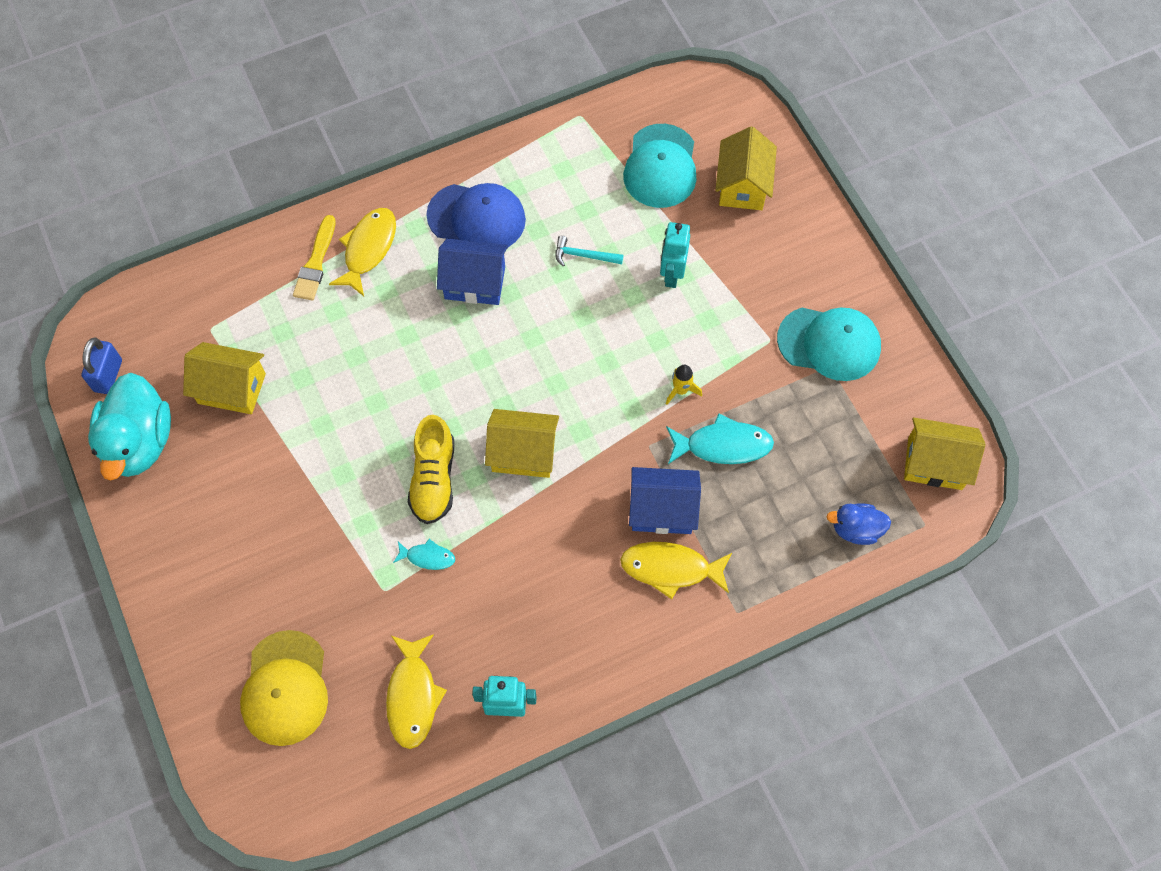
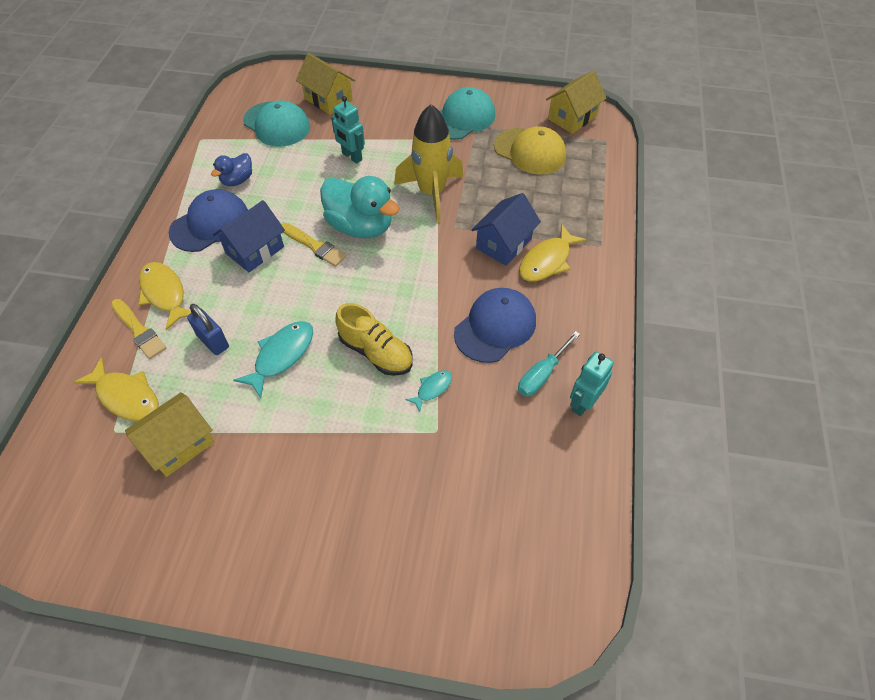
camera: 55 degrees left, 10 degrees down
(108, 376) = (70, 535): blue padlock -> blue padlock (213, 341)
(139, 442) = (155, 543): turquoise duck -> turquoise duck (360, 226)
(285, 688) = (465, 549): yellow cap -> yellow cap (530, 151)
(413, 696) = (534, 459): yellow fish -> yellow fish (126, 396)
(515, 649) = (542, 374): none -> turquoise screwdriver
(520, 331) = (314, 246): none -> yellow brush
(523, 453) = (402, 291): yellow house -> none
(542, 569) = (495, 327): none -> blue cap
(584, 255) = (296, 188): turquoise hammer -> none
(681, 390) = (431, 193): yellow rocket -> yellow rocket, size x2.50
(723, 445) = (485, 194): turquoise fish -> turquoise fish (281, 356)
(856, 529) = (587, 167): blue duck -> blue duck (237, 180)

